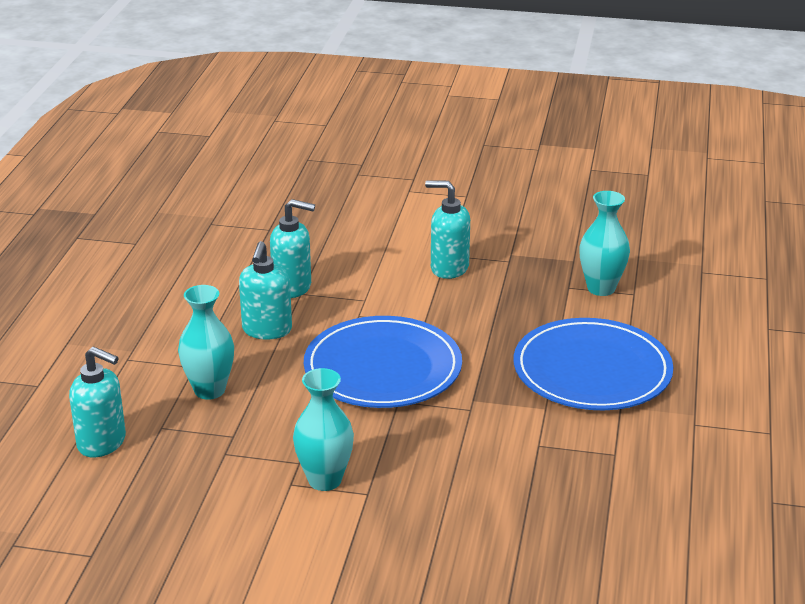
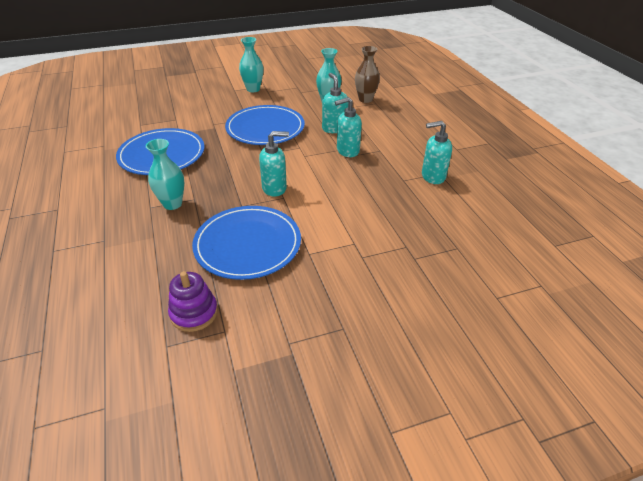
camera: 150 degrees right, 10 degrees up
(102, 443) = (343, 79): turquoise soap dispenser -> turquoise soap dispenser (432, 176)
(134, 373) = (365, 99): none -> brown vase
(528, 220) = (247, 244): none -> blue plate
(614, 186) = (194, 313): none -> purple stacking toy

